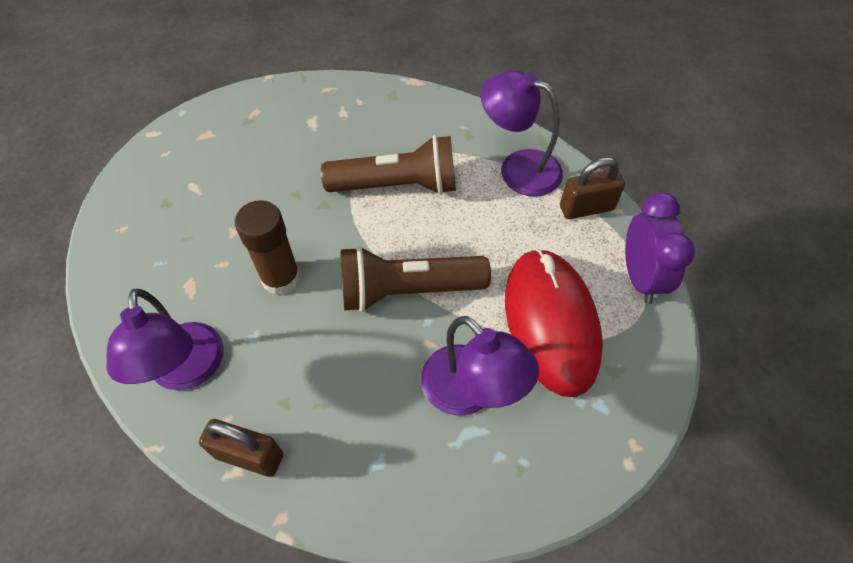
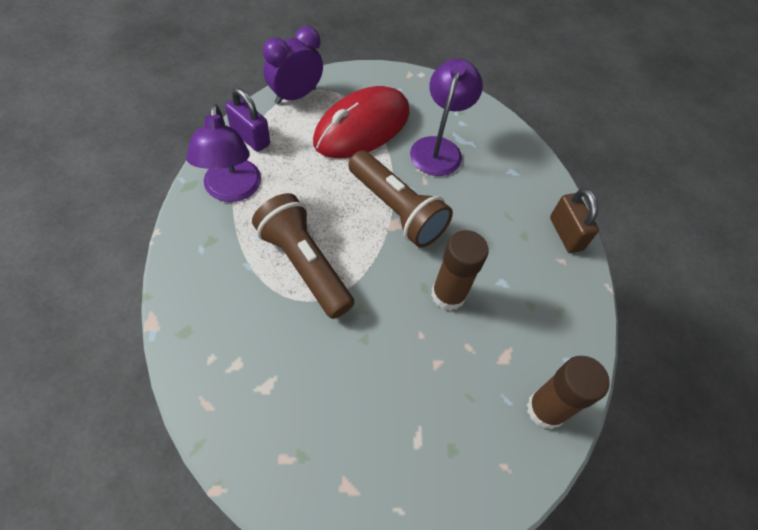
camera: 130 degrees left, 0 degrees up
(124, 285) = (545, 409): none -> brown glue stick
(187, 371) = (557, 305): purple lamp -> none
(586, 208) = (250, 137): brown padlock -> purple padlock

